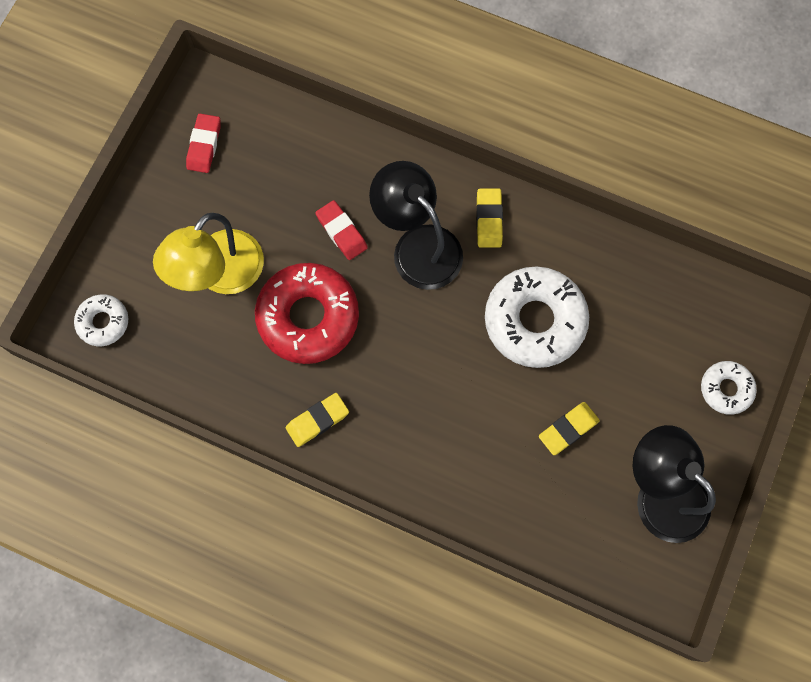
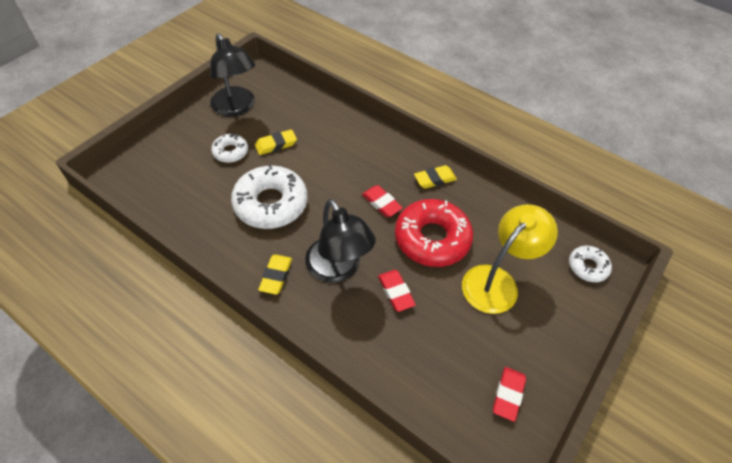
camera: 170 degrees left, 20 degrees down
(385, 358) = (381, 203): none -> red eraser
(726, 389) = (167, 144): white donut -> white donut (230, 152)

